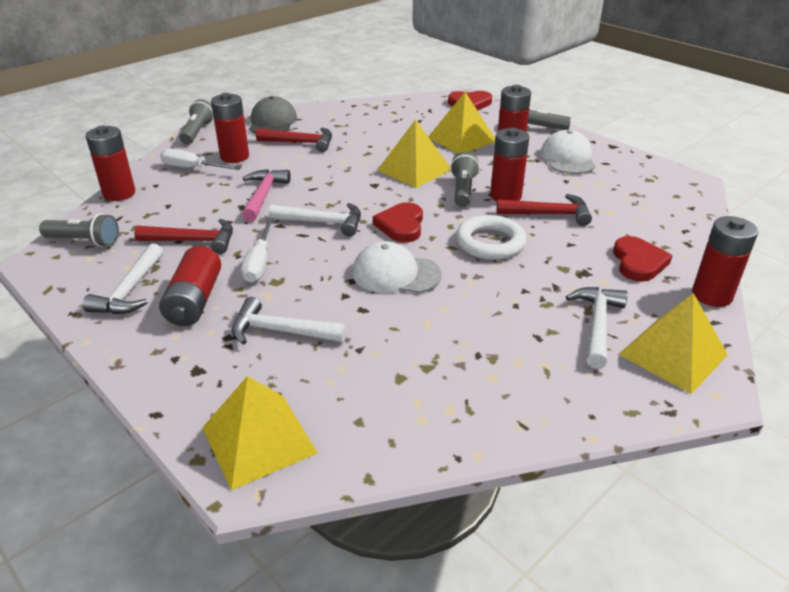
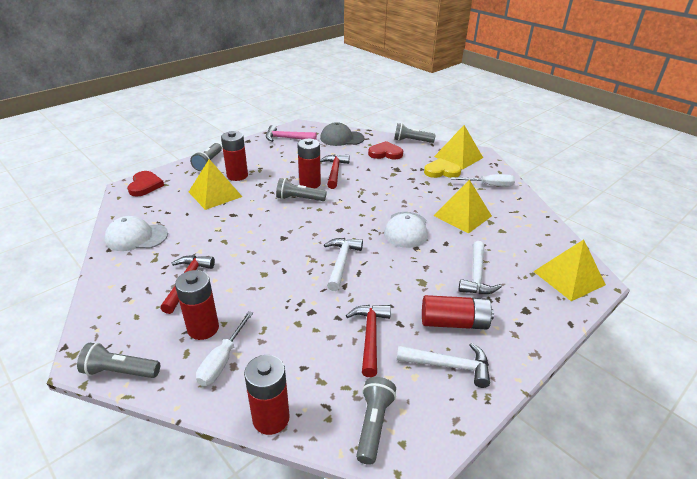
camera: 90 degrees left, 0 degrees up
(259, 263) = (400, 292): white screwdriver -> white screwdriver (489, 185)
(263, 195) = (292, 299): pink hammer -> pink hammer (287, 138)
(272, 122) = (122, 306): grey cap -> grey cap (342, 138)
(401, 225) = (346, 226): red heart -> none
(414, 169) = (262, 218): yellow pyramid -> yellow pyramid (462, 215)
(490, 243) = (368, 194): white ring -> none
(567, 158) = (261, 157): white cap -> white cap (136, 237)
(597, 325) = (441, 171): white hammer -> yellow heart
(712, 295) = (412, 141): red battery -> grey flashlight

